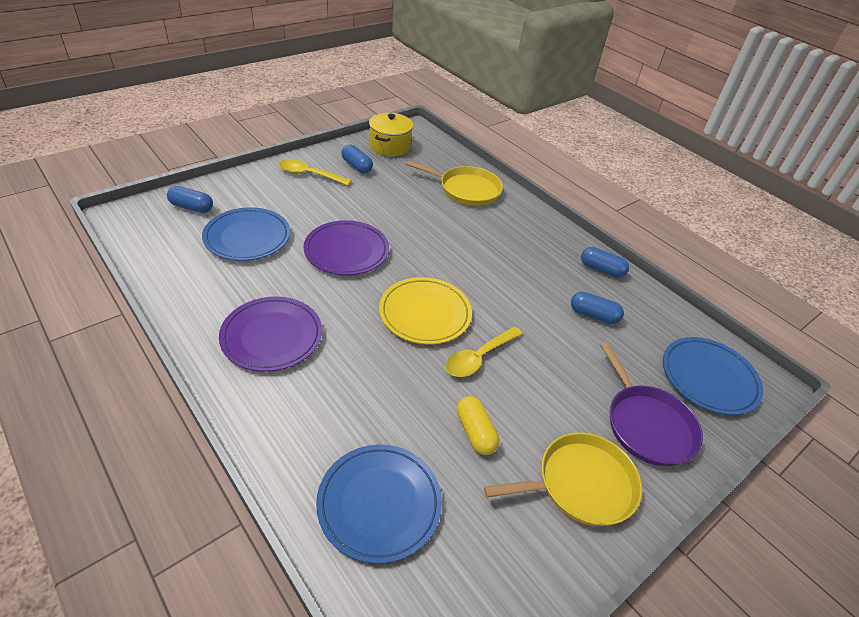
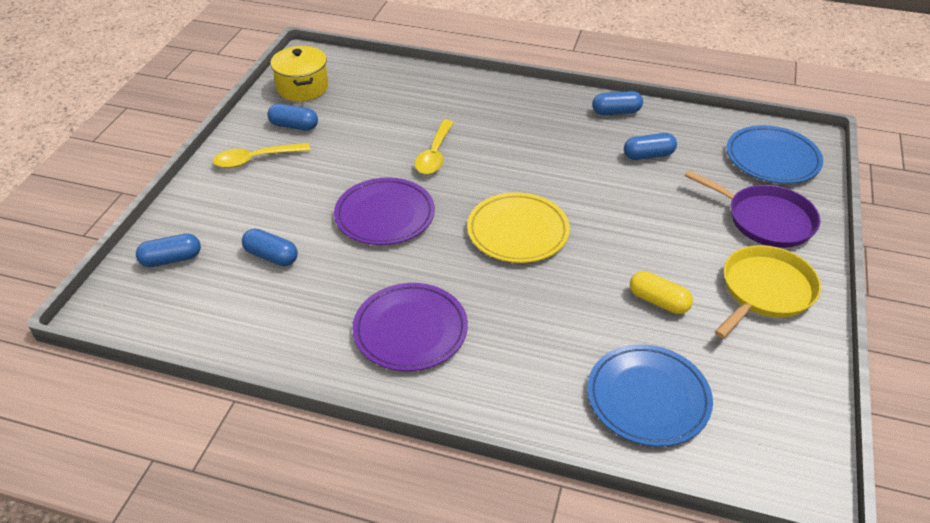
camera: 30 degrees left, 0 degrees up
(247, 237) = (271, 256): blue plate -> blue capsule
(466, 189) = (427, 96): yellow pan -> none
(479, 357) = (599, 242): yellow spoon -> yellow spoon (434, 154)

